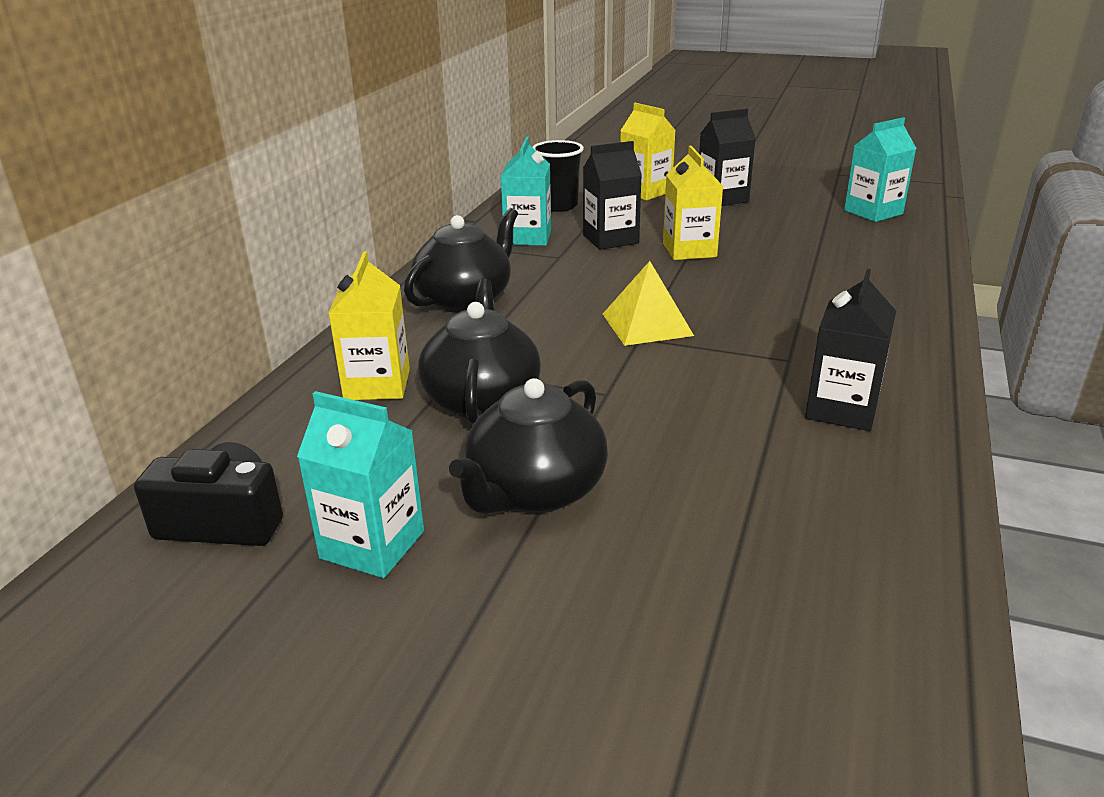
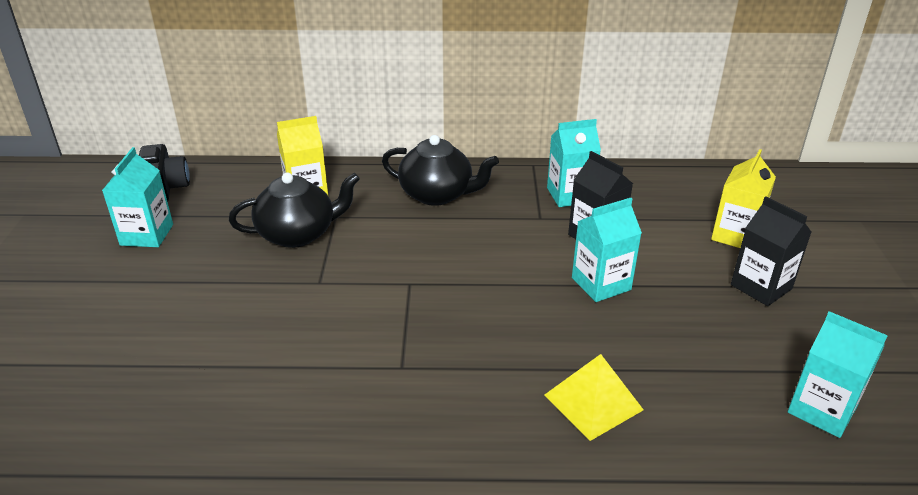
camera: 70 degrees right, 5 degrees up
(535, 491) = (198, 276): black teapot -> none
(558, 206) = (653, 195): black cup -> none
(646, 324) = (434, 283): yellow pyramid -> yellow pyramid (593, 402)
(689, 250) = (601, 284): yellow carton -> turquoise carton
(841, 409) = (325, 403): black carton -> none

